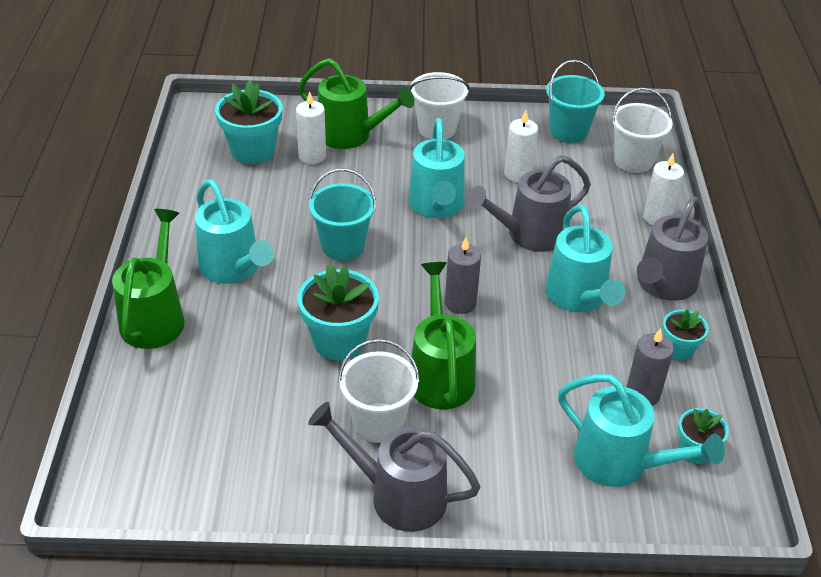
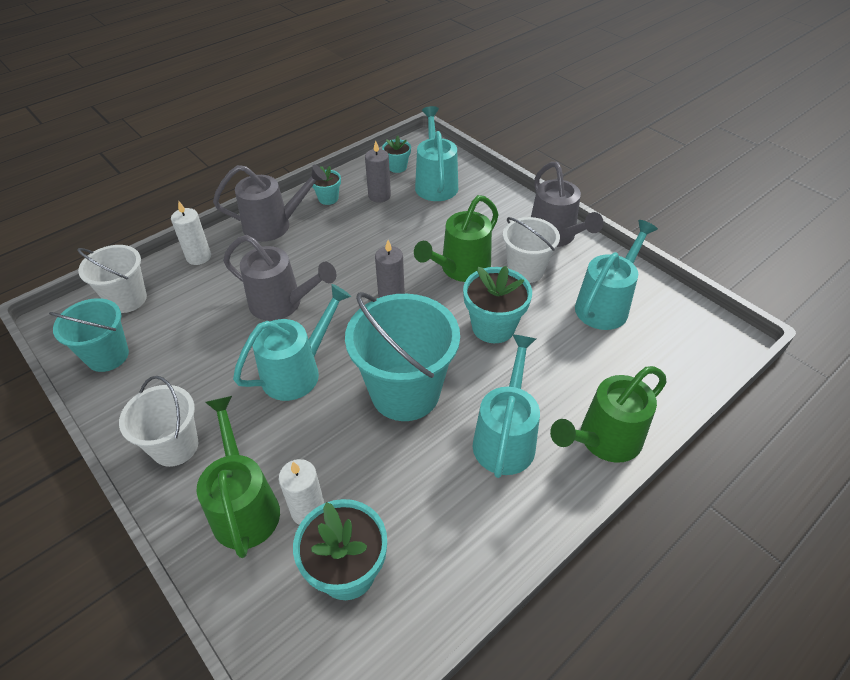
camera: 130 degrees left, 5 degrees up
(343, 246) = (405, 392): turquoise bucket -> turquoise bucket, size x1.63
(518, 174) = (206, 351): white candle -> none
(579, 298) = (326, 251): turquoise watering can -> turquoise watering can (605, 304)

